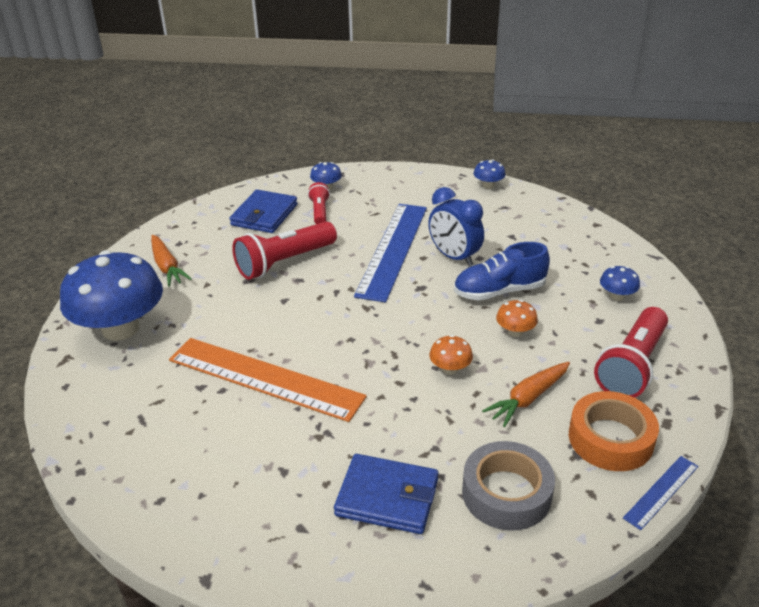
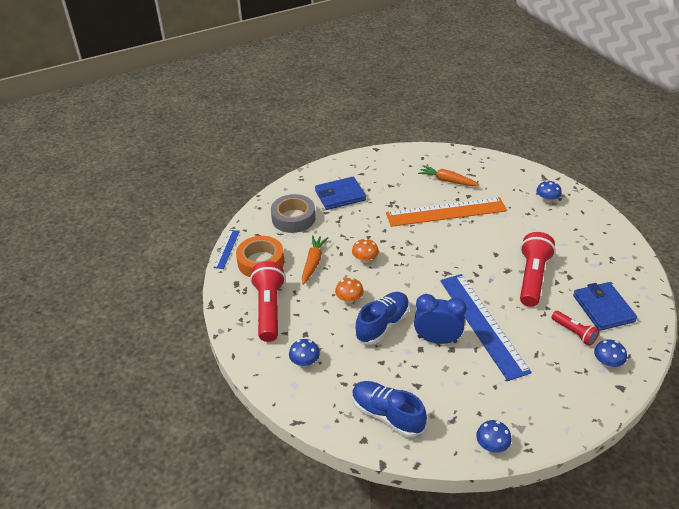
camera: 145 degrees right, 5 degrees up
(120, 328) = (547, 200): blue mushroom -> blue mushroom, size x0.41
(167, 267) = (588, 240): orange carrot -> orange carrot (447, 181)
(561, 229) = (387, 415): none -> blue shoe

